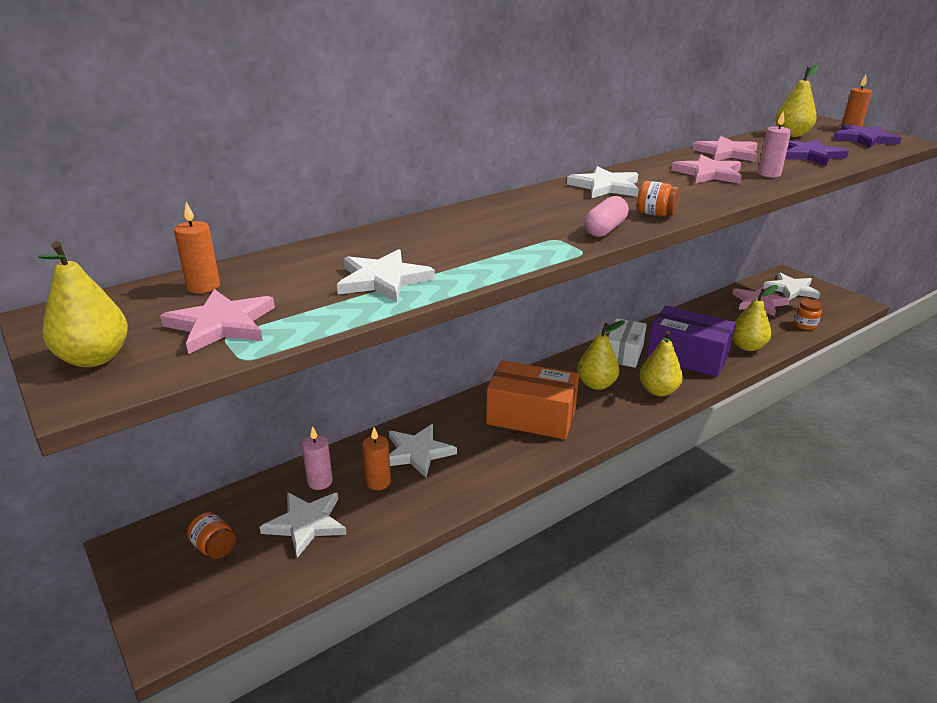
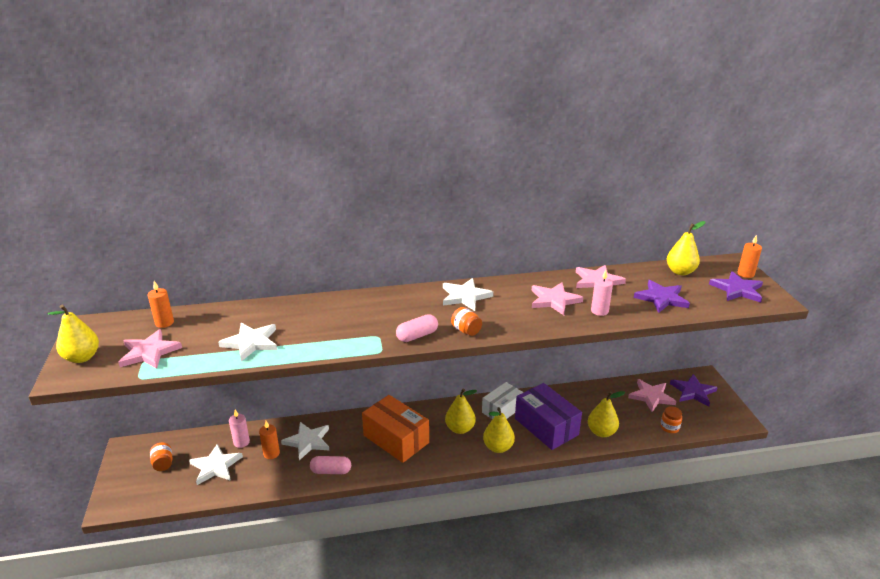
camera: 25 degrees right, 0 degrees up
(482, 477) = (331, 471): none -> pink capsule
(791, 289) = (693, 392): white star -> purple star

